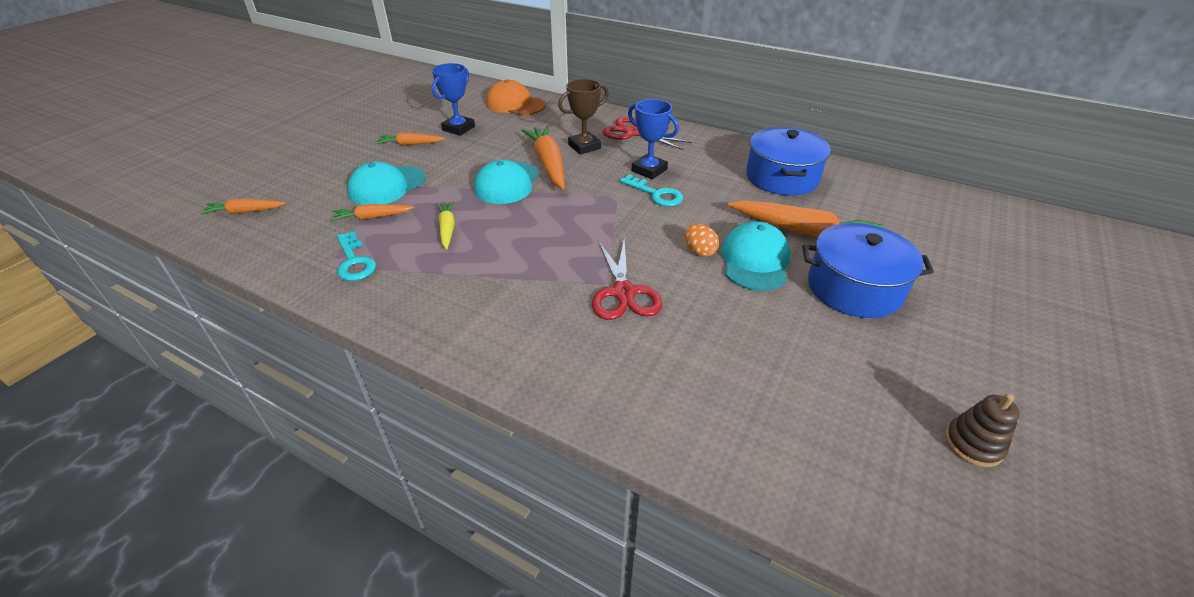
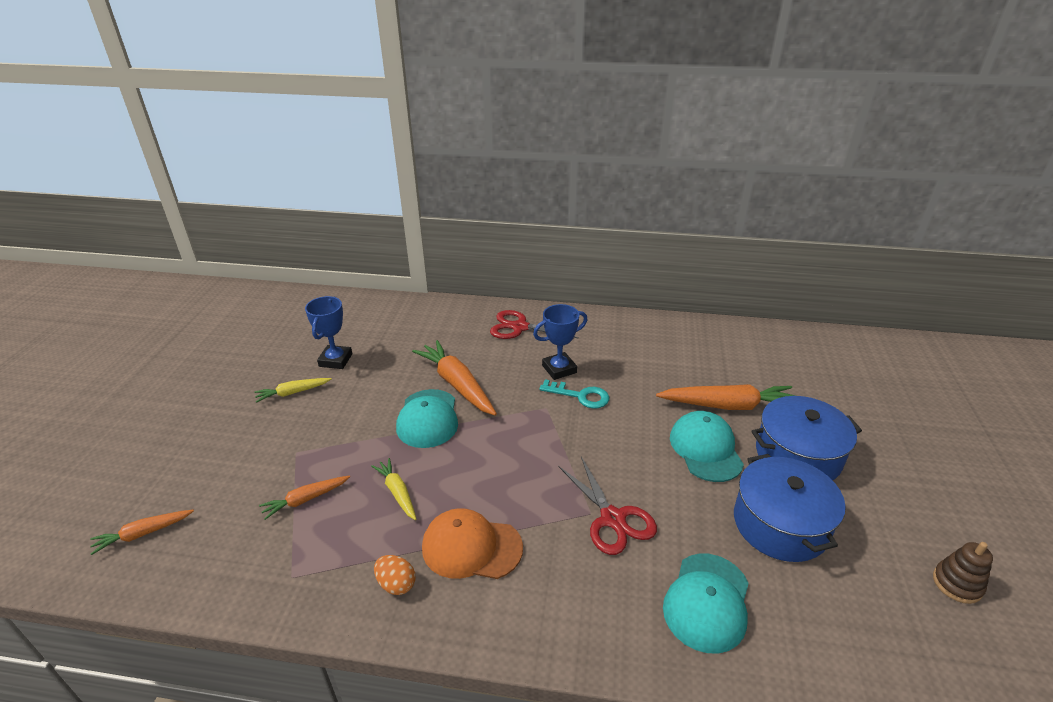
camera: 20 degrees left, 5 degrees down
(354, 261) = (318, 563): turquoise key -> none
(387, 186) = (298, 455): turquoise cap -> turquoise cap (707, 602)
(410, 144) = (293, 393): orange carrot -> yellow carrot
(515, 104) = (380, 316): orange cap -> orange cap (471, 547)
(584, 146) = (481, 354): brown trophy -> none
(649, 170) = (559, 369): blue trophy -> blue trophy turned 45 degrees counterclockwise
(699, 251) = (654, 452): orange egg -> orange egg (396, 584)
(782, 177) = (680, 350): blue pot -> blue pot (780, 524)

